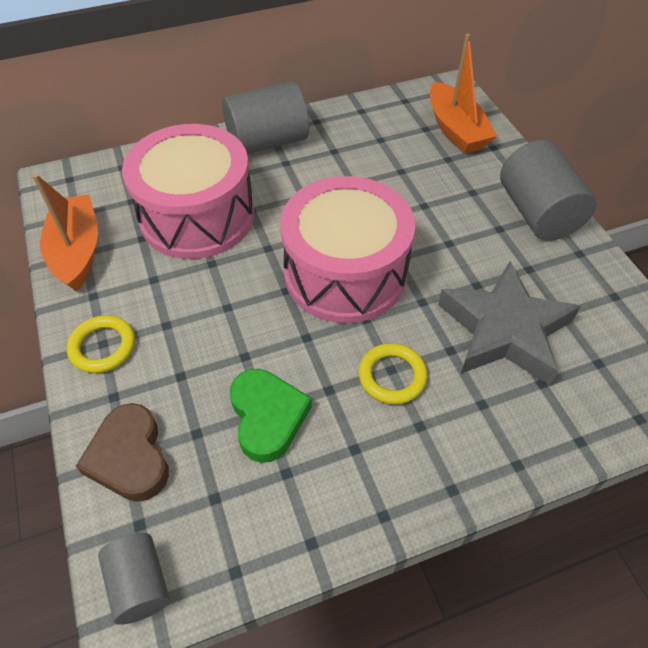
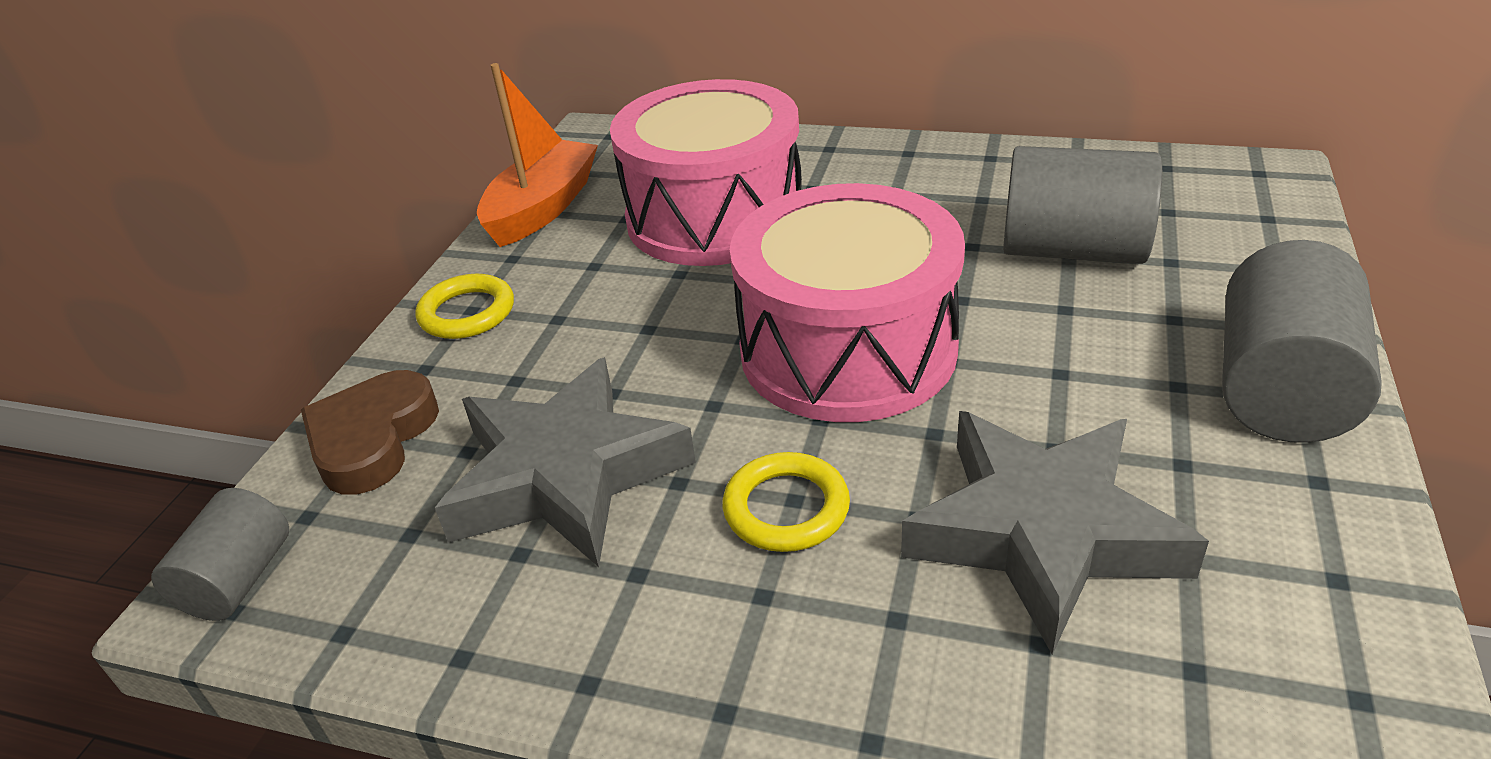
camera: 40 degrees right, 15 degrees down
(267, 142) = (892, 162): grey cylinder -> grey cylinder (1072, 250)
(267, 417) = (566, 474): green heart -> grey star
(456, 130) = (1224, 227): orange boat -> none

